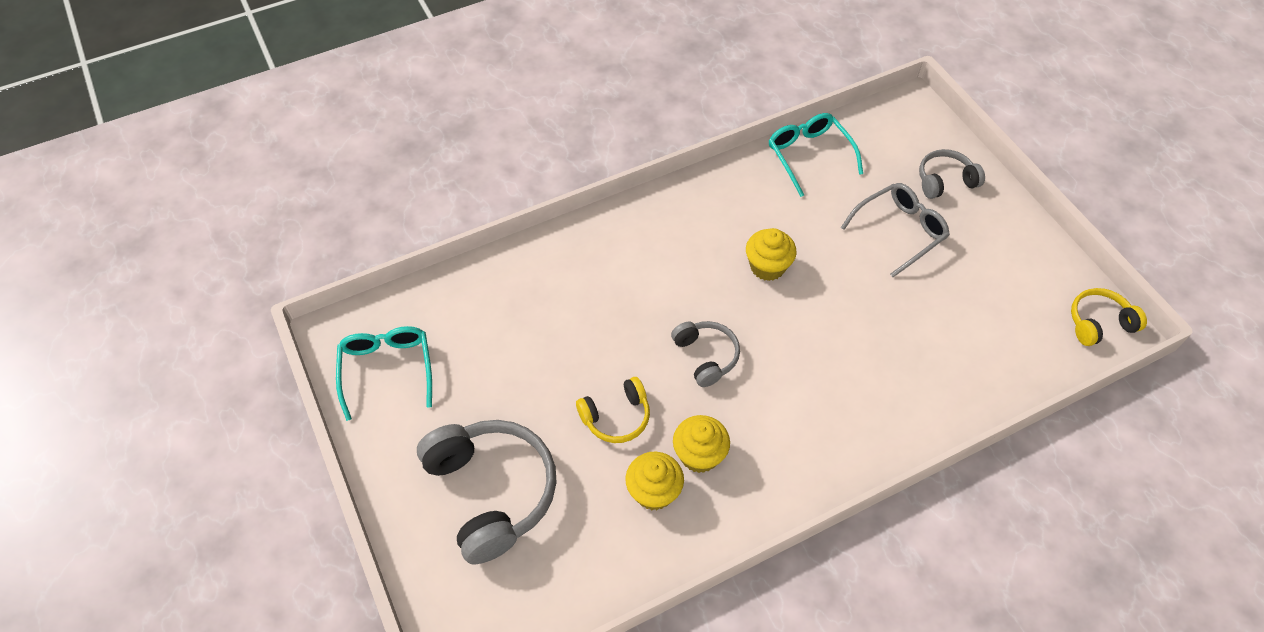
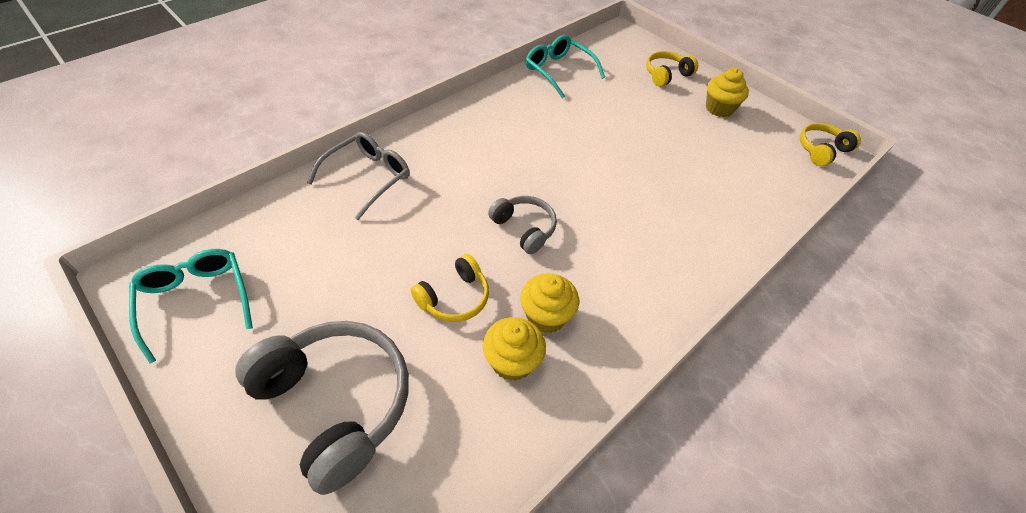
camera: 20 degrees left, 5 degrees down
(767, 267) = (553, 151): yellow cupcake -> yellow cupcake (719, 108)
(899, 231) = (648, 111): grey glasses -> grey glasses (368, 178)
(945, 181) = (666, 75): grey headphones -> yellow headphones

